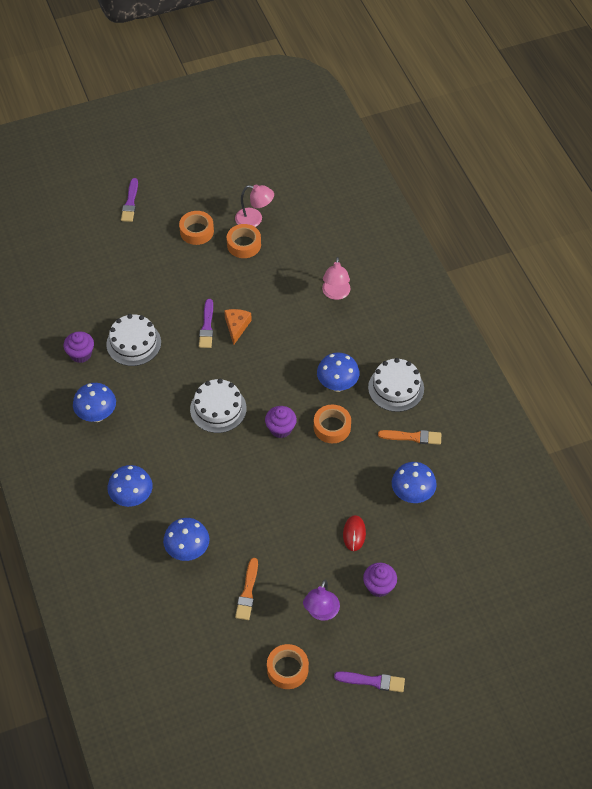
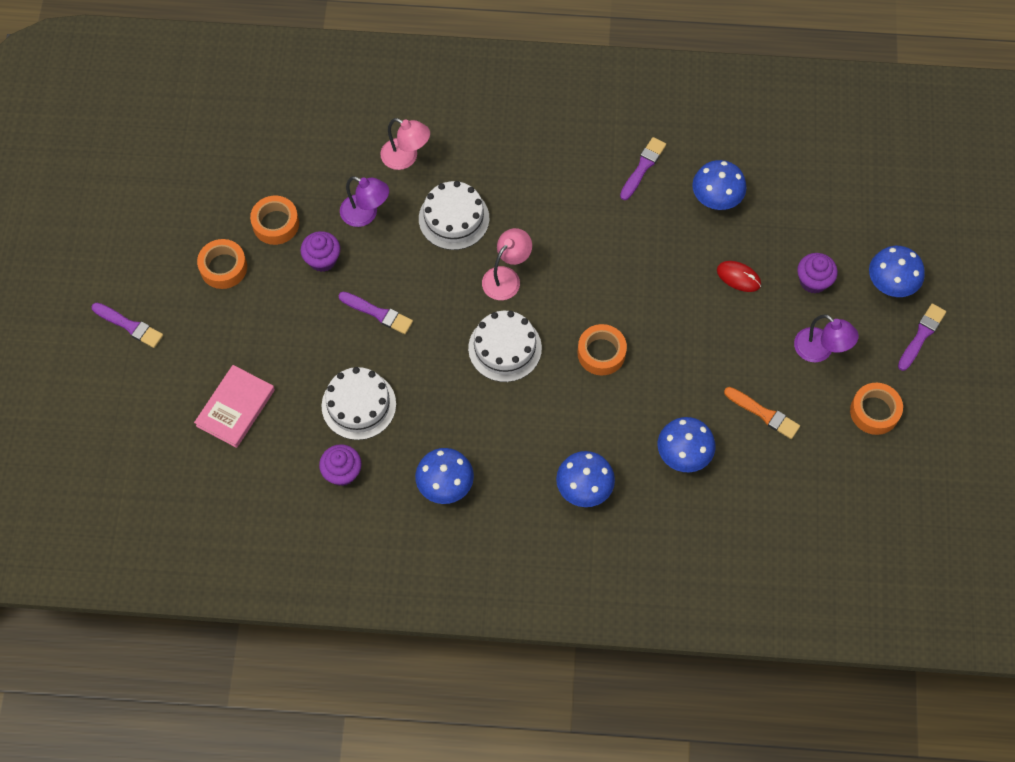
camera: 65 degrees left, 10 degrees up
(100, 279) = (235, 408): none -> pink book
(236, 327) = (396, 281): orange cheese -> none
(254, 219) = (243, 196): pink lamp -> pink lamp (506, 277)
(278, 289) = (366, 214): none -> purple lamp
(280, 429) = (566, 293): purple cupcake -> purple cupcake (322, 259)
(332, 427) = (590, 240): orange tape -> orange tape (601, 353)
(337, 385) = (536, 211): blue mushroom -> blue mushroom (890, 285)
(396, 388) = (570, 154): white cake -> white cake (454, 218)
(412, 437) = (643, 167): orange brush -> purple brush

